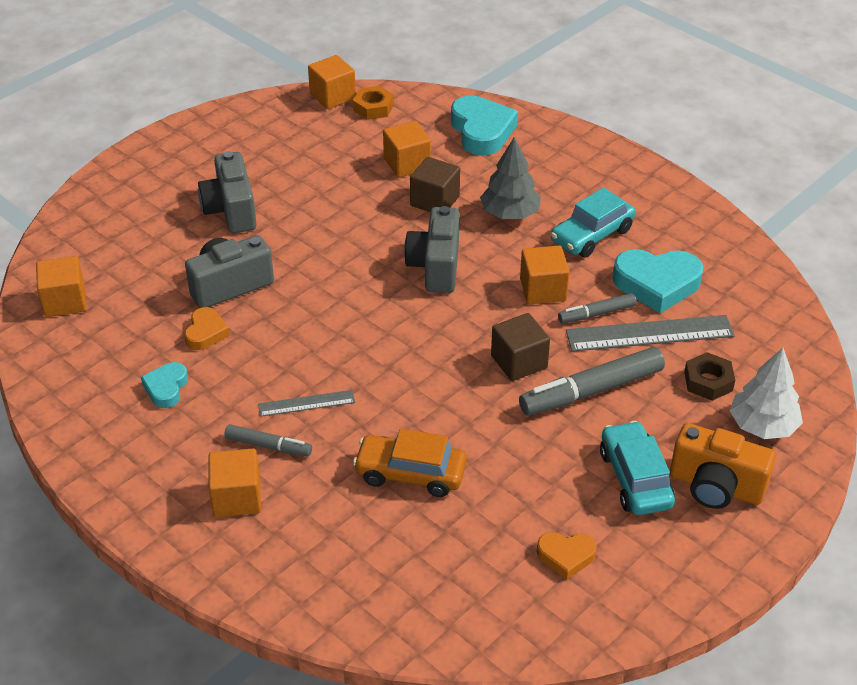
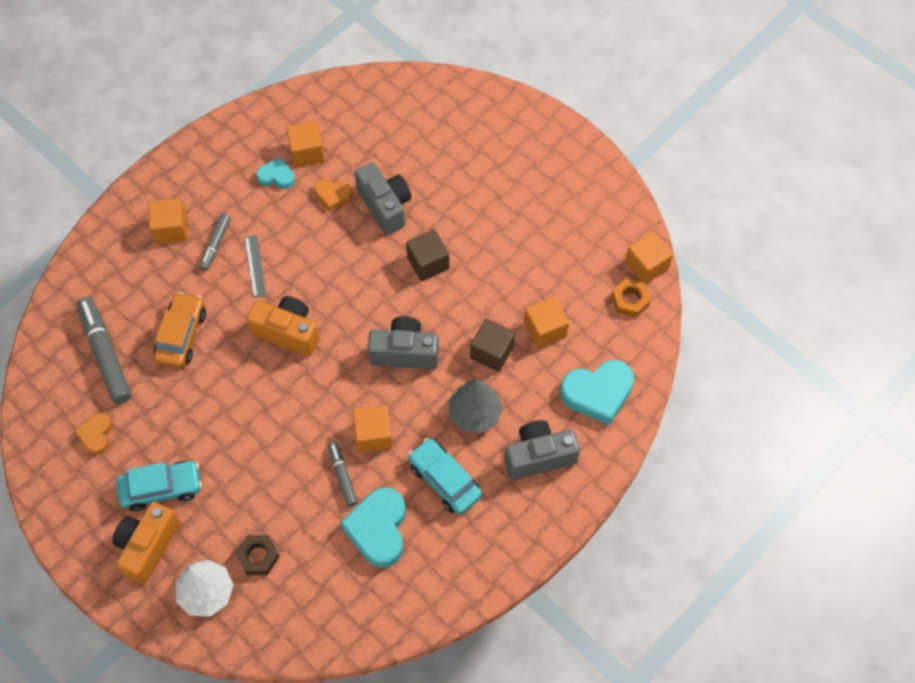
camera: 90 degrees right, 20 degrees up
(65, 301) = (370, 102): orange cube -> orange cube (307, 152)
(231, 210) = (477, 199): grey camera -> grey camera (539, 456)
(407, 368) = (287, 332): none -> orange camera
(519, 362) = (289, 412): brown cube -> brown cube (428, 263)
(591, 391) = (253, 464): grey marker -> grey marker (105, 354)
(649, 333) = (317, 516): grey ruler -> none

